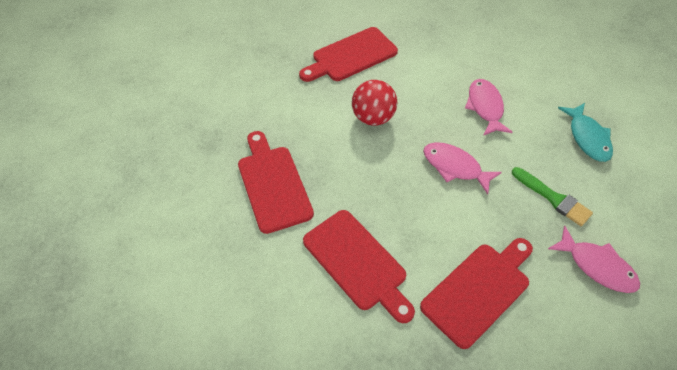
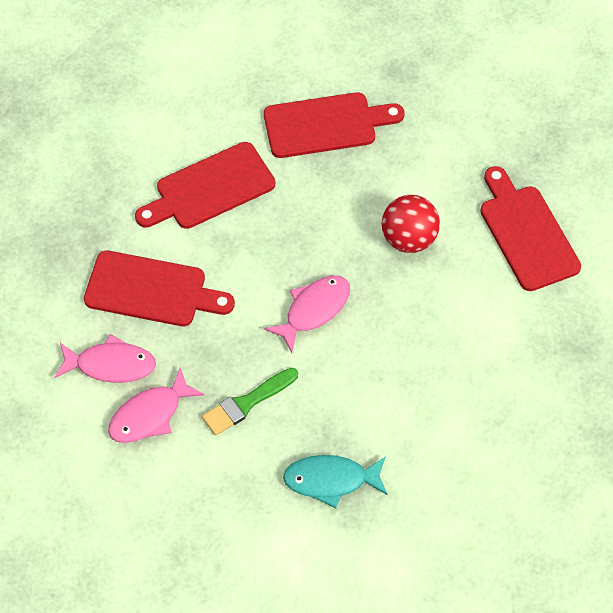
camera: 100 degrees right, 5 degrees up
(479, 290) = (152, 290): red cutting board -> red cutting board turned 45 degrees counterclockwise
(485, 107) = (405, 372): pink fish -> pink fish (111, 365)

